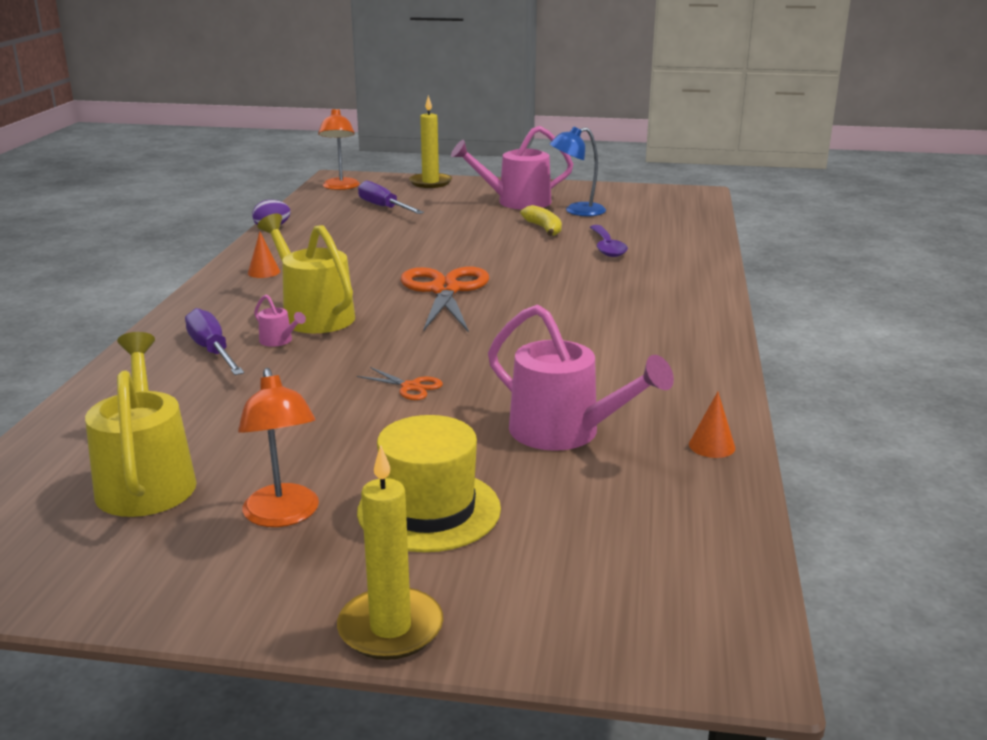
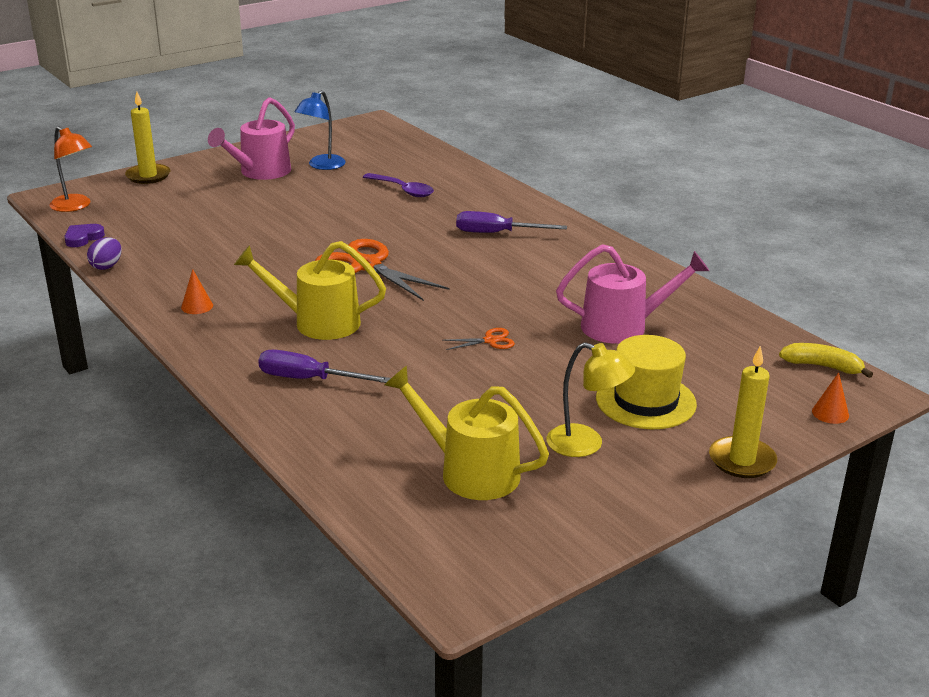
camera: 45 degrees left, 5 degrees up
(279, 341) = (339, 351): pink watering can -> none
(283, 516) = (586, 444): orange lamp -> yellow lamp
(300, 206) = (83, 238): none -> purple heart
(384, 207) = (162, 213): purple screwdriver -> purple screwdriver (496, 233)
(544, 228) = (329, 189): yellow banana -> yellow banana (822, 366)
(712, 446) = (699, 299): orange cone -> orange cone (830, 413)

